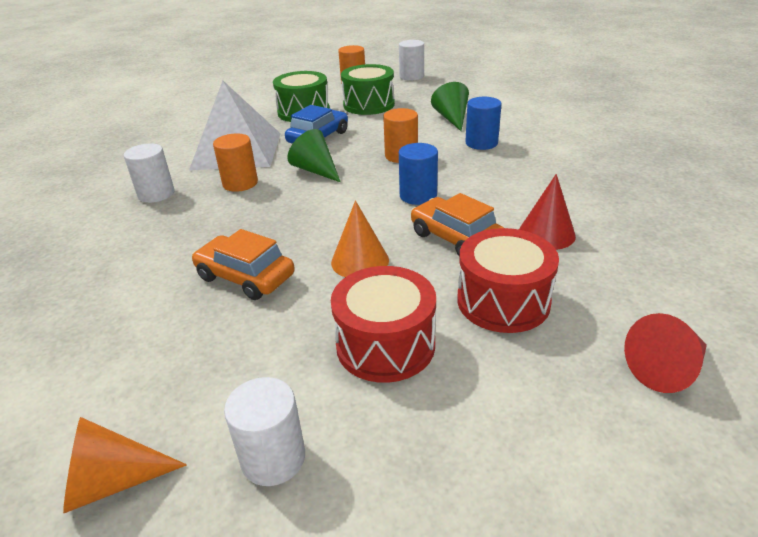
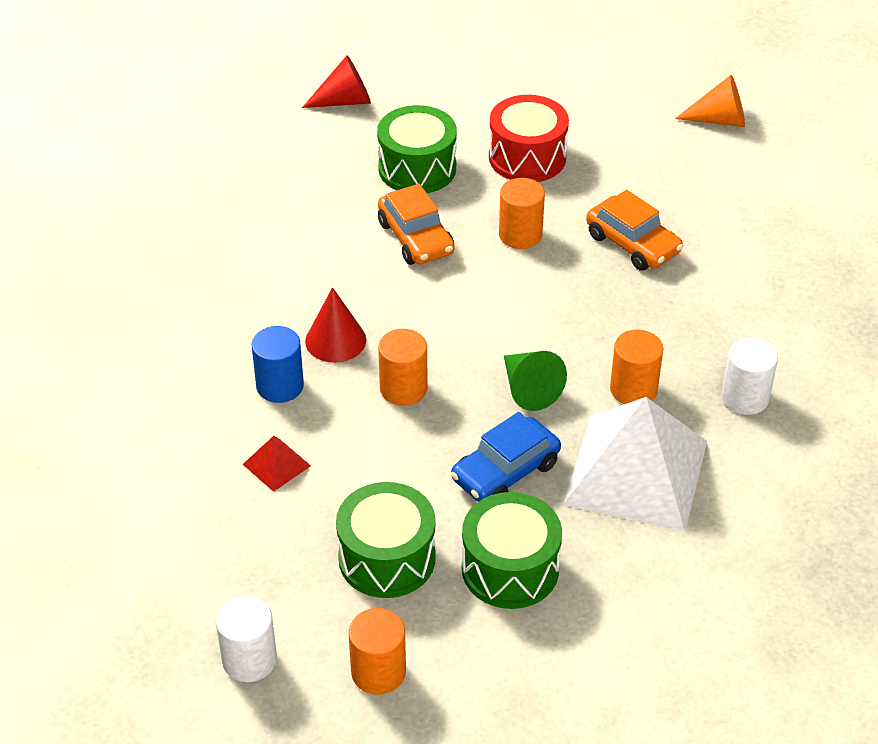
camera: 165 degrees left, 10 degrees up
(273, 458) = (621, 111): white cylinder -> none
(360, 261) = (520, 235): orange cone -> orange cylinder
(418, 195) = (421, 306): blue cylinder -> none
(452, 118) = (277, 465): green cone -> red pyramid
(503, 301) = (417, 168): red drum -> green drum
(546, 234) = (326, 221): red cone -> red cone (335, 340)

